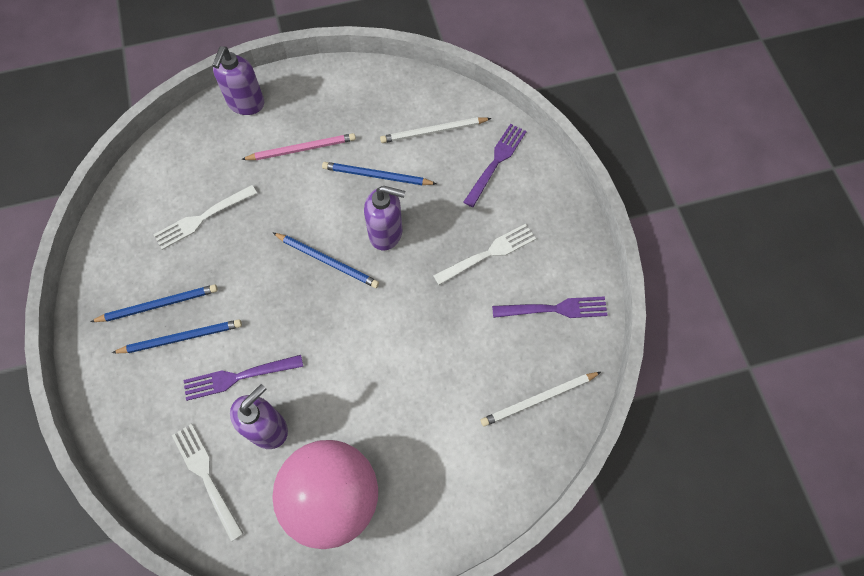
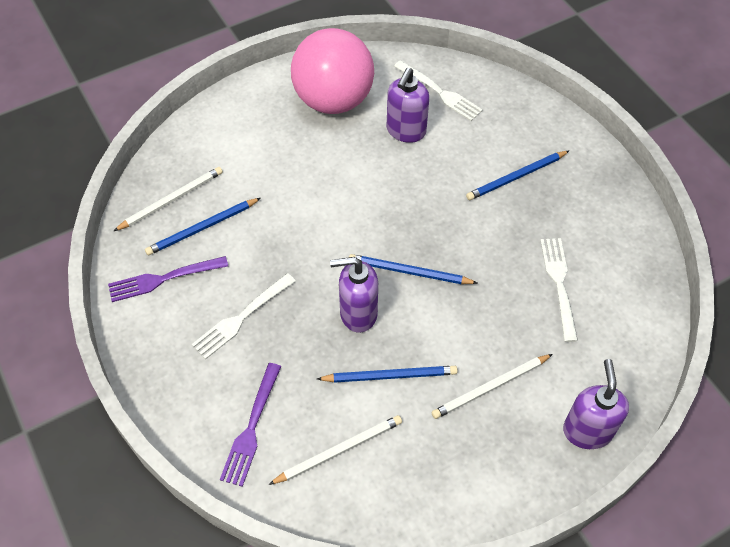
camera: 165 degrees right, 10 degrees down
(158, 305) = (553, 198): blue pencil -> blue pencil (202, 228)
(202, 218) = (559, 284): white fork -> white fork turned 45 degrees counterclockwise
(239, 377) = (448, 160): purple fork -> none
(302, 149) = (490, 387): pink pencil -> white pencil

